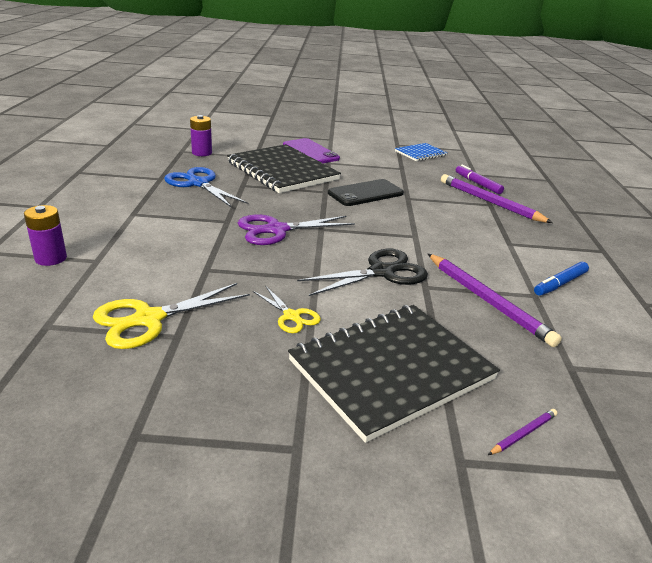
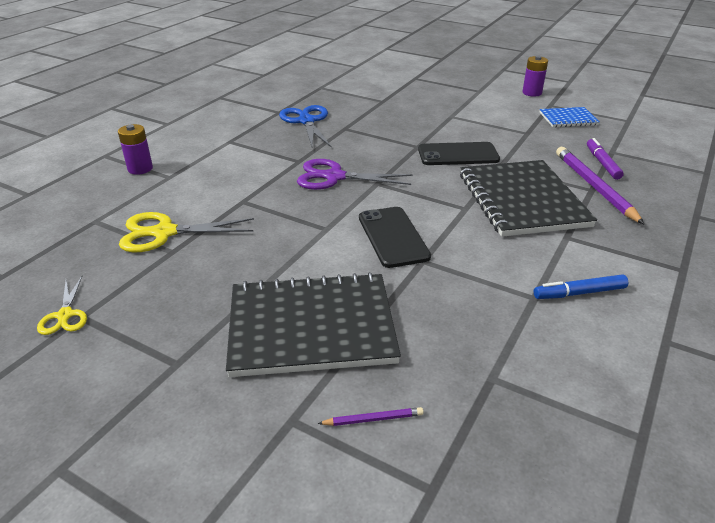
camera: 30 degrees right, 5 degrees up
(202, 153) = (336, 91): purple battery -> purple battery (532, 93)
(282, 171) = (395, 119): black notebook -> black notebook (522, 200)
(291, 316) = (273, 257): yellow scissors -> yellow scissors (65, 315)
(310, 152) = (443, 102): purple phone -> none
(381, 272) = (393, 237): black scissors -> black phone
(487, 301) = (473, 290): purple pencil -> none

